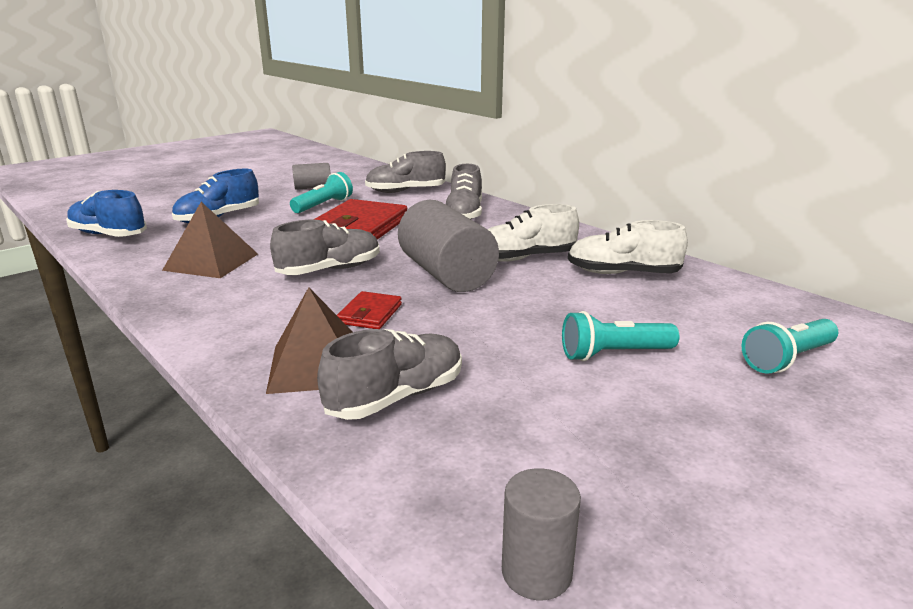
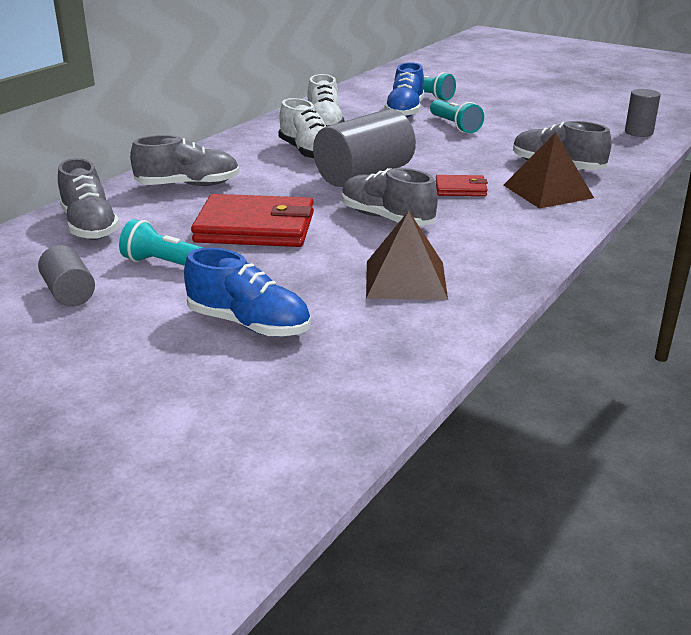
camera: 105 degrees left, 5 degrees up
(108, 235) = (361, 388): blue shoe -> blue shoe (405, 111)

